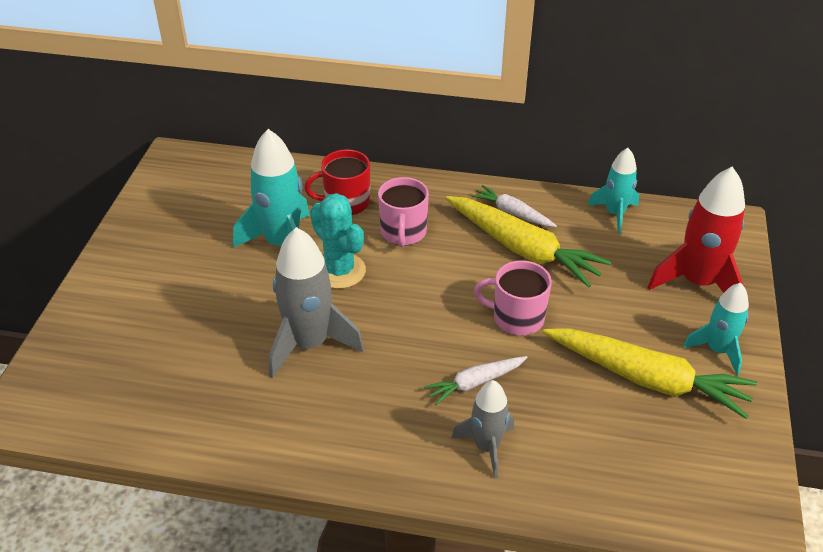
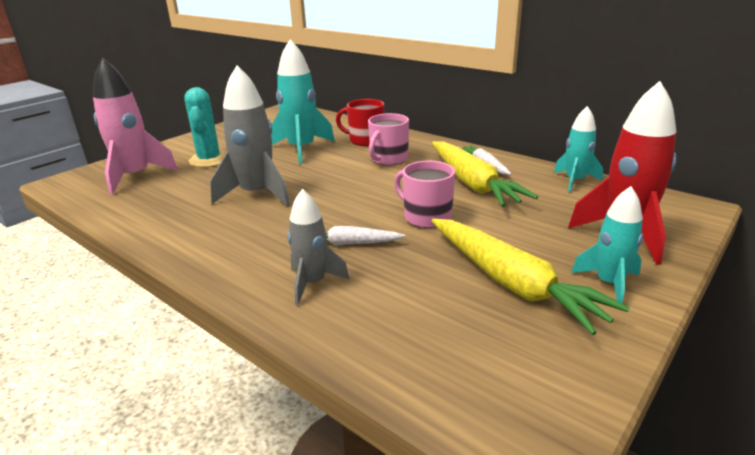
camera: 30 degrees right, 15 degrees down
(116, 365) = (135, 177): none -> pink rocket
(339, 271) = (322, 167): turquoise cactus -> turquoise cactus (209, 160)

